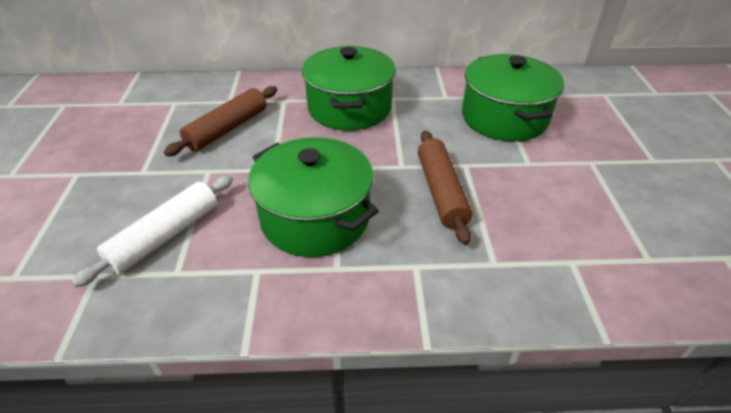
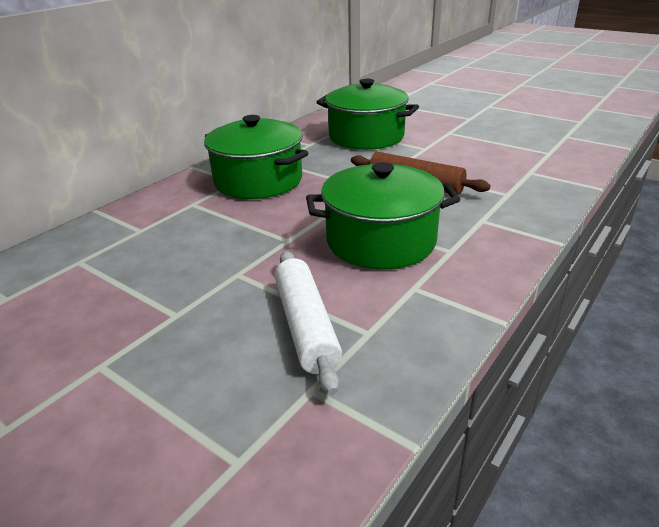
camera: 50 degrees left, 10 degrees down
(227, 129) = (186, 244): brown rolling pin -> none

